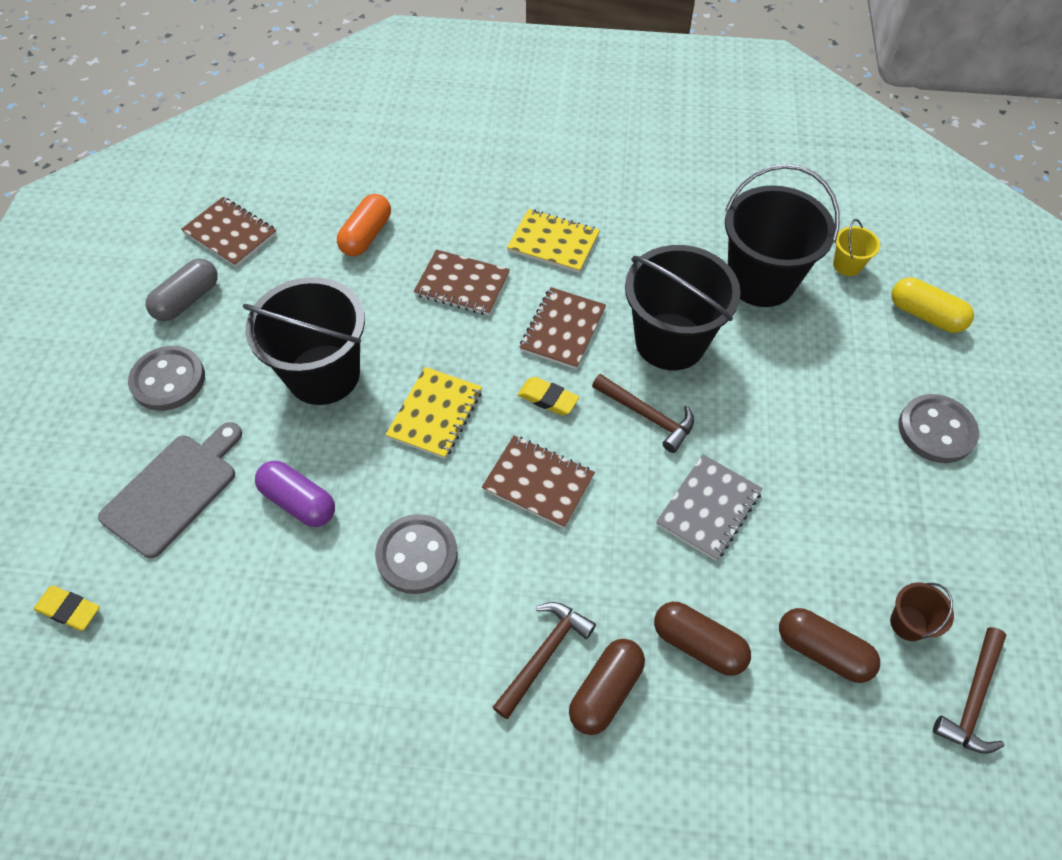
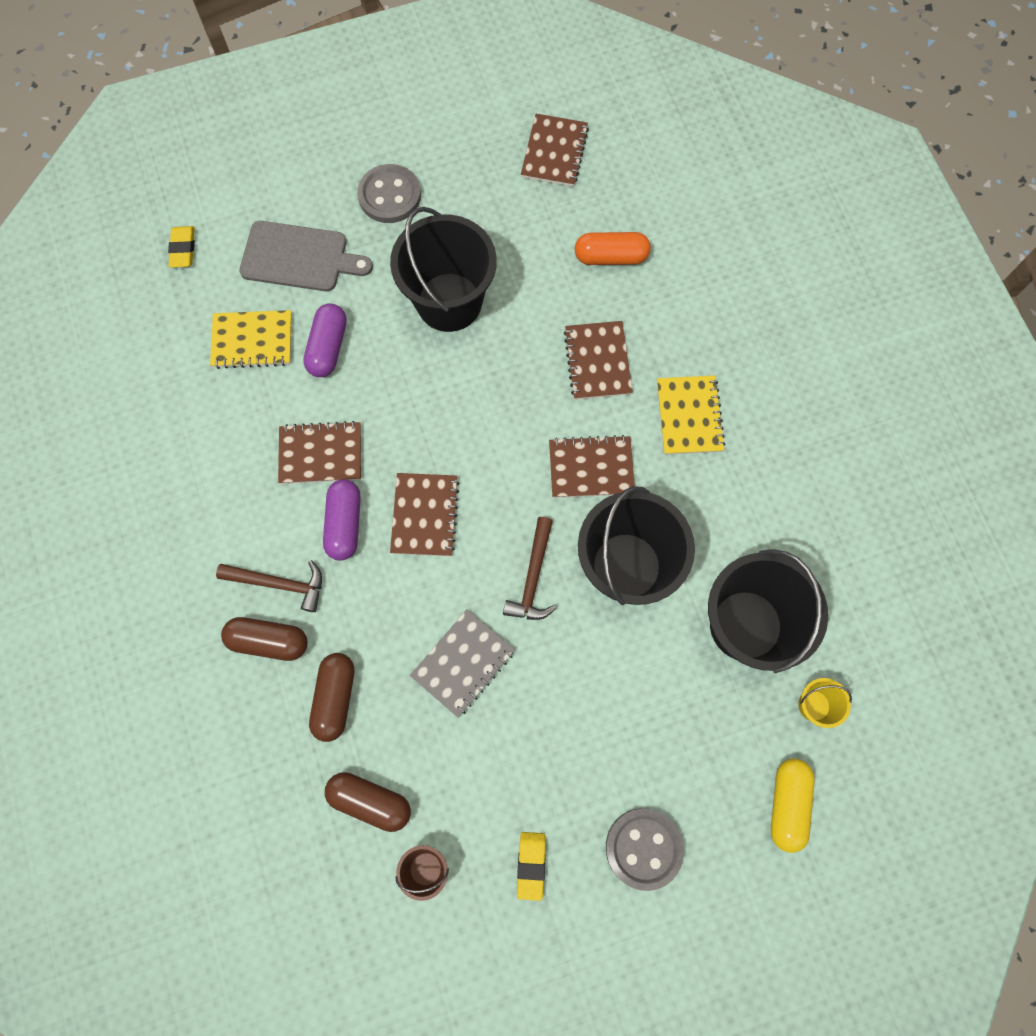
camera: 65 degrees right, 15 degrees up
(187, 300) = (470, 162): grey capsule -> none
(417, 555) = (321, 454): grey button -> brown notebook
(435, 414) = (452, 405): yellow notebook -> yellow notebook (252, 340)
(508, 561) = (345, 524): none -> purple capsule
(548, 399) = (510, 487): yellow eraser -> yellow eraser (531, 865)
(708, 508) = (463, 663): grey notebook -> grey notebook turned 60 degrees counterclockwise
(822, 651) = (370, 801): brown capsule -> brown capsule turned 75 degrees counterclockwise
(972, 698) = (378, 940): brown hammer -> none

